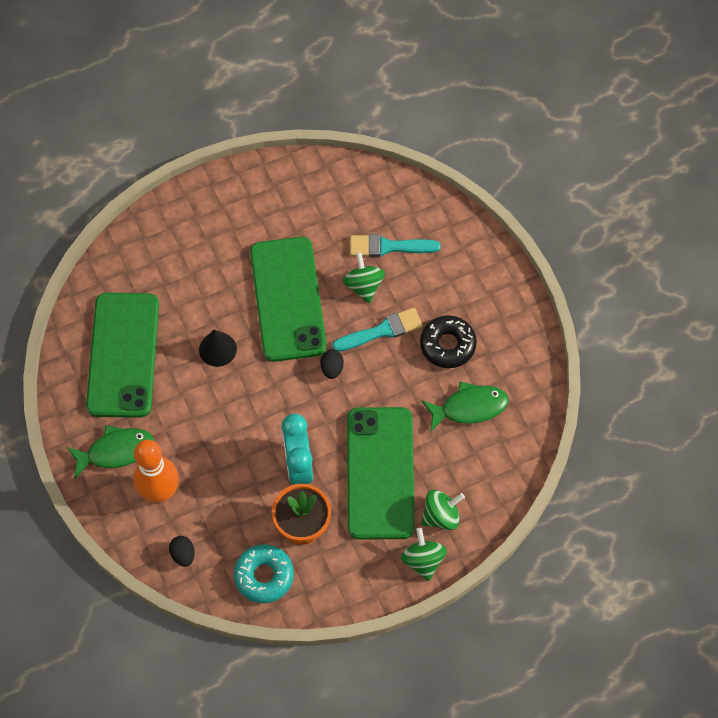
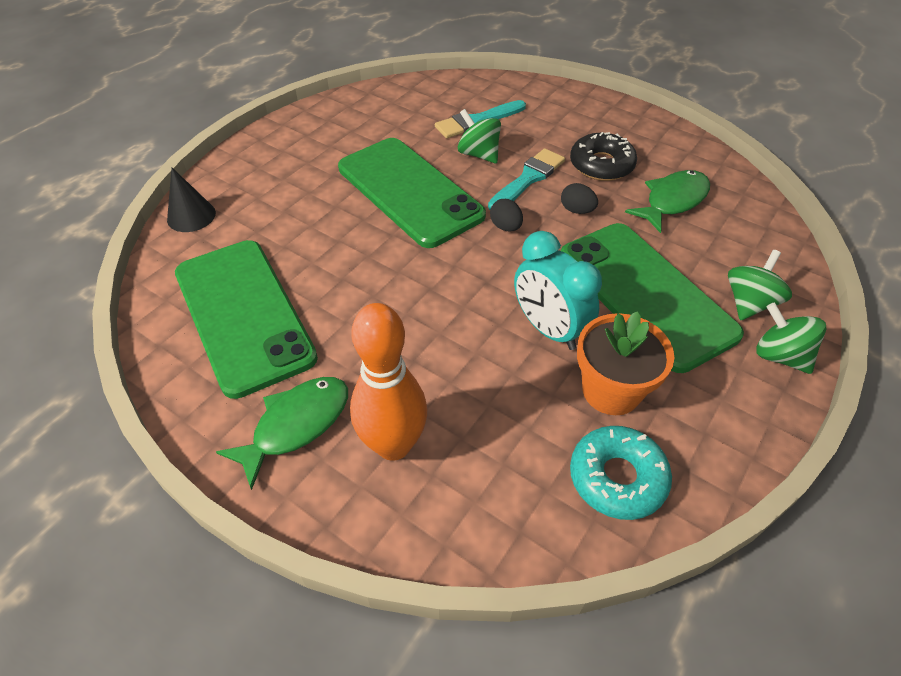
camera: 30 degrees left, 15 degrees down
(183, 554) = (484, 511): black egg -> black egg (577, 210)
(217, 349) = (362, 261): black cone -> black cone (191, 216)

